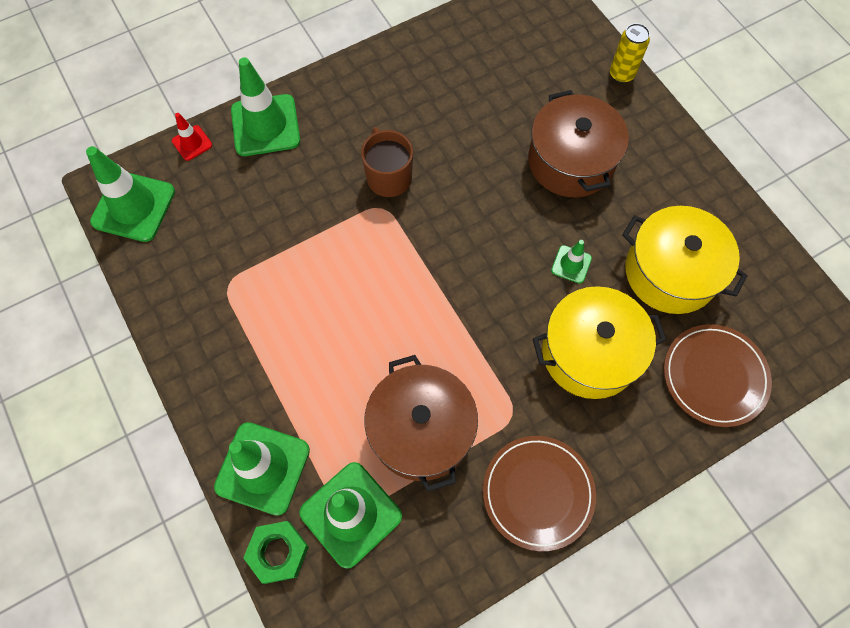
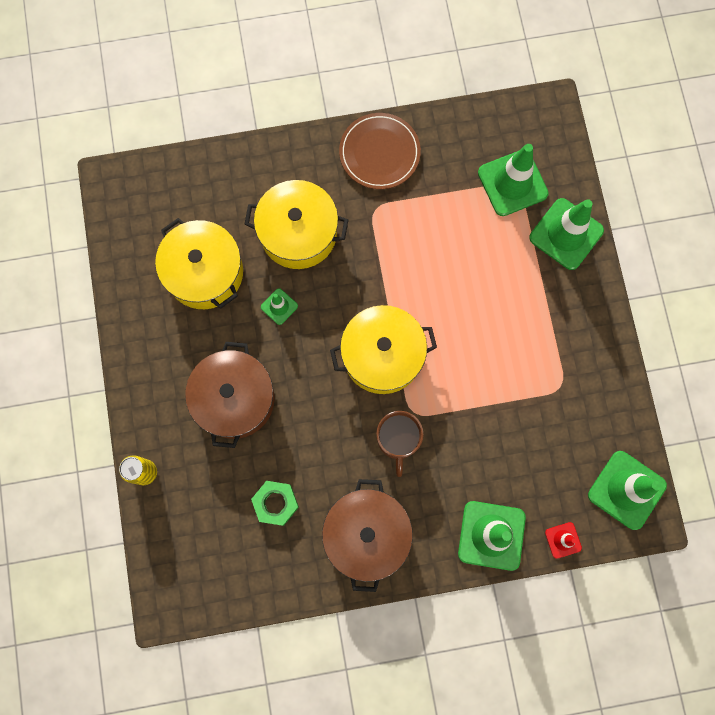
camera: 160 degrees left, 10 degrees up
(278, 552) = (568, 176): green nut -> green nut (275, 503)
(421, 430) = (445, 221): brown pot -> brown pot (366, 534)
(436, 252) = (382, 355): none -> yellow pot
(714, 376) = (216, 185): brown plate -> none

